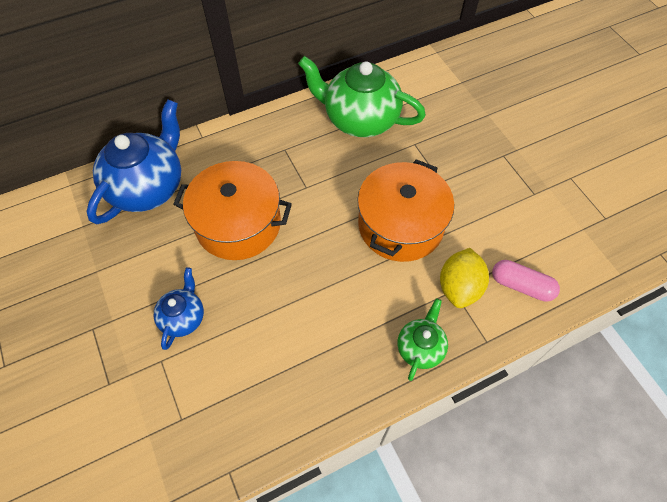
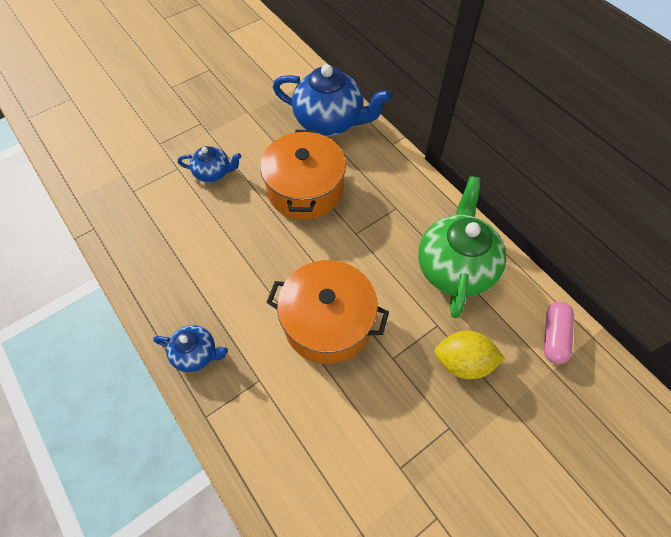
camera: 80 degrees right, 0 degrees up
(420, 348) = (196, 354): green teapot -> blue teapot
(459, 287) = (263, 386): yellow lemon -> yellow lemon (463, 362)
(521, 285) = (272, 452): pink capsule -> pink capsule (554, 336)

